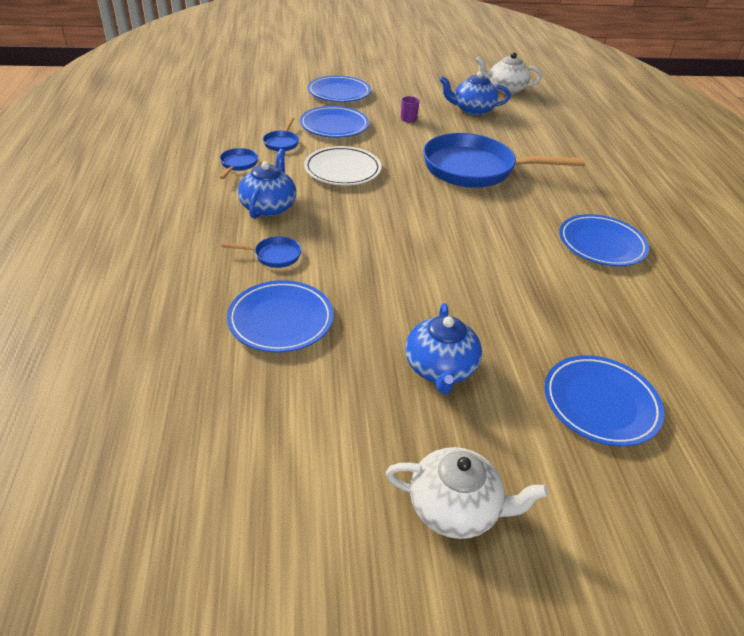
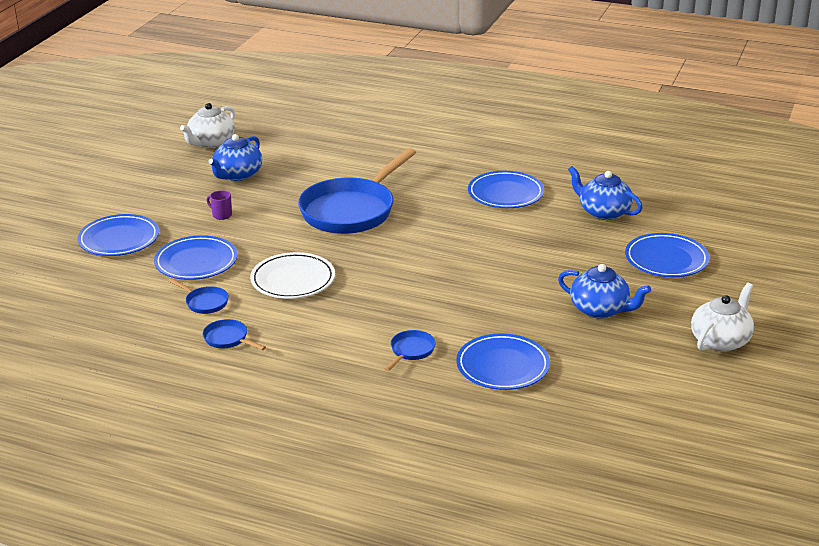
camera: 60 degrees left, 10 degrees down
(269, 207) = (327, 337): blue teapot -> blue teapot (603, 212)

